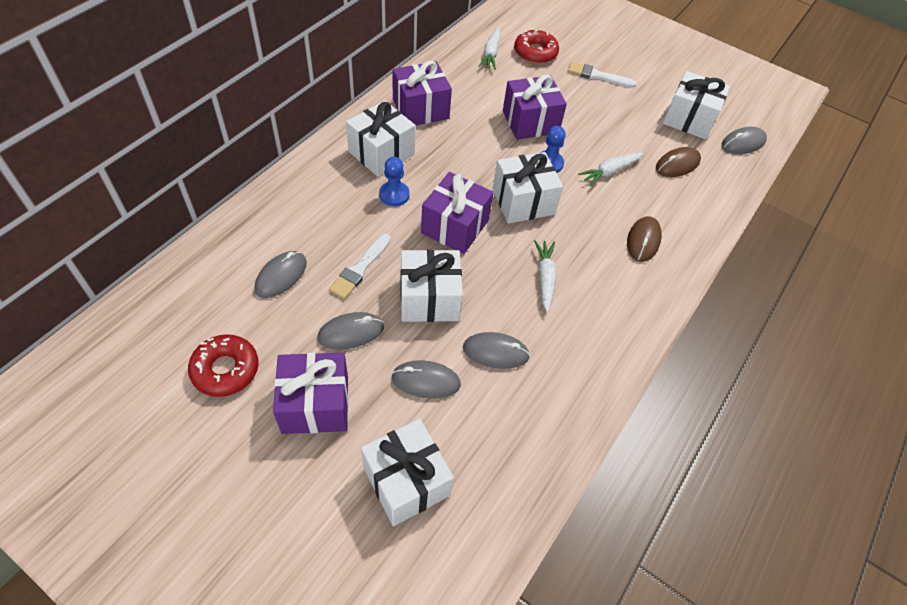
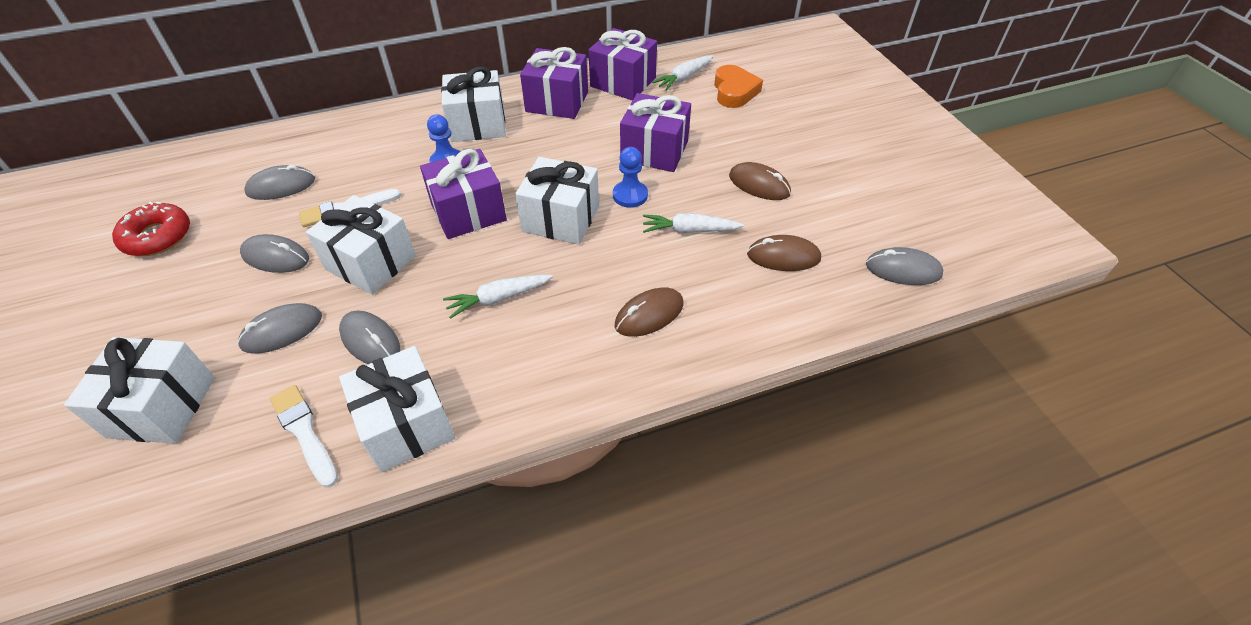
camera: 40 degrees right, 5 degrees down
(315, 404) = (180, 299): purple gift -> purple gift (623, 82)
(426, 381) = (282, 331): grey mouse -> grey mouse turned 75 degrees counterclockwise
(535, 53) = (734, 91): red donut -> orange heart
(545, 278) = (498, 298): white carrot -> white carrot turned 150 degrees counterclockwise
(597, 76) = (783, 135): white brush -> white brush (304, 432)
(618, 120) = (759, 185): none -> brown mouse
(689, 119) = (854, 217): white gift -> white gift (406, 424)

